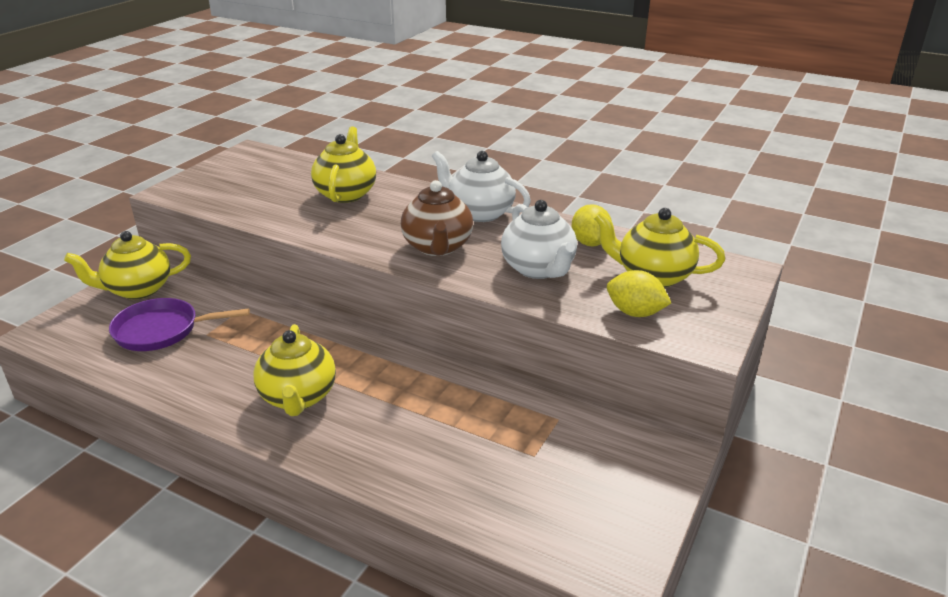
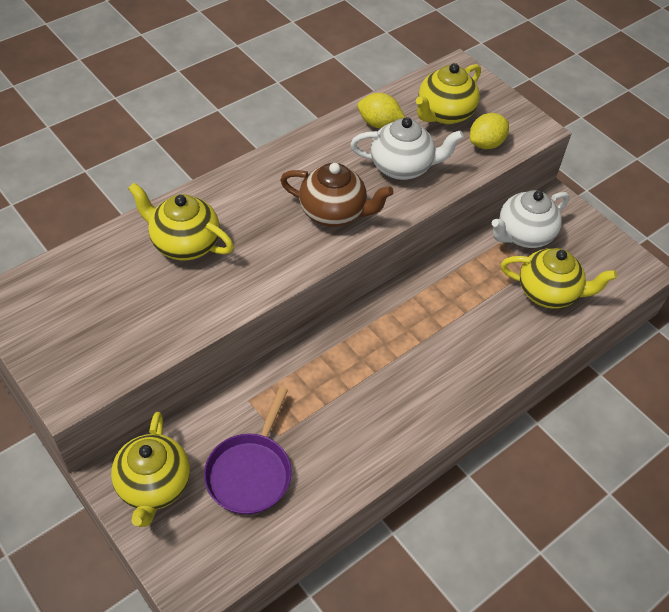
camera: 70 degrees left, 20 degrees up
(298, 397) = (409, 385): yellow teapot -> yellow teapot (548, 293)
(480, 213) = (287, 166): white teapot -> white teapot (524, 235)

